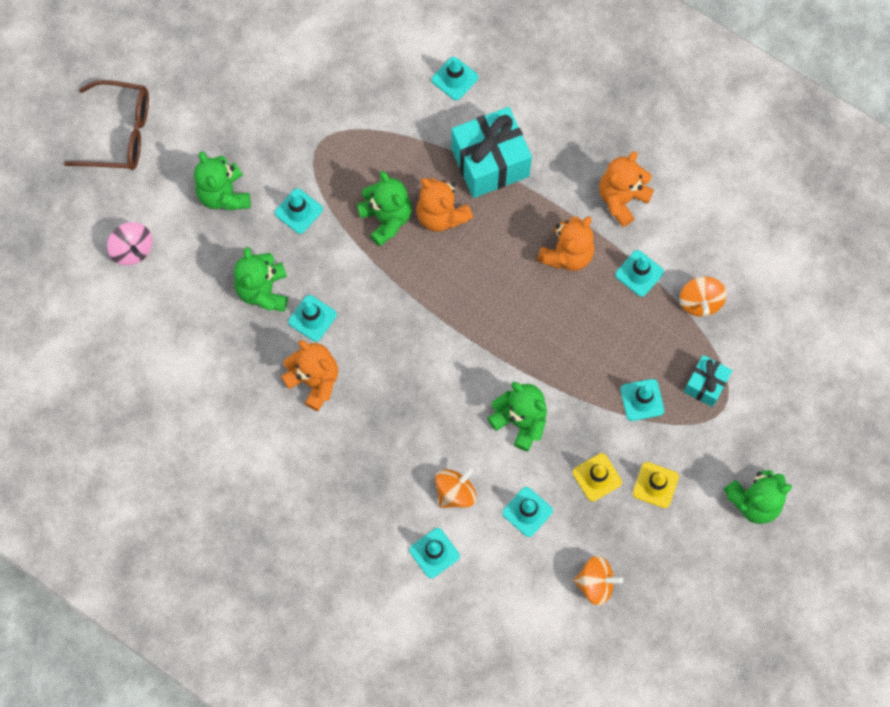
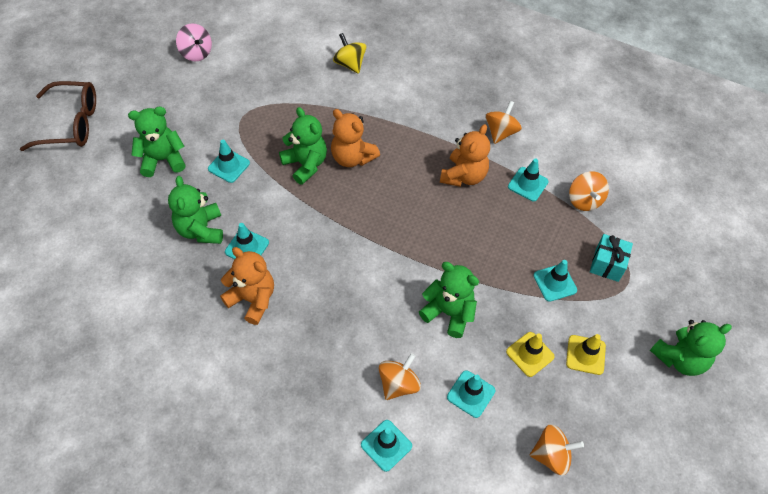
camera: 10 degrees left, 15 degrees down
(133, 249) = (80, 209): pink spinning top -> pink spinning top (196, 53)
(224, 194) = (163, 160): green teddy bear -> green teddy bear turned 105 degrees clockwise
(454, 78) = (350, 64): turquoise traffic cone -> yellow spinning top
(490, 162) = (387, 117): turquoise gift -> none
(622, 199) = (500, 132): orange teddy bear -> orange spinning top

